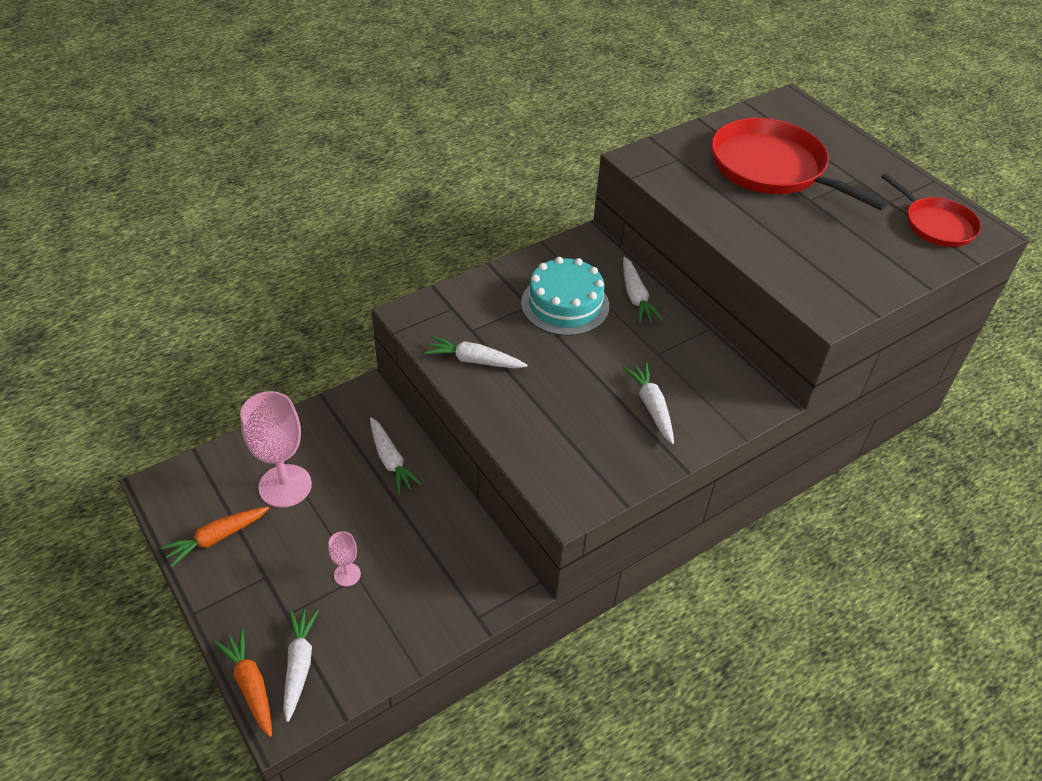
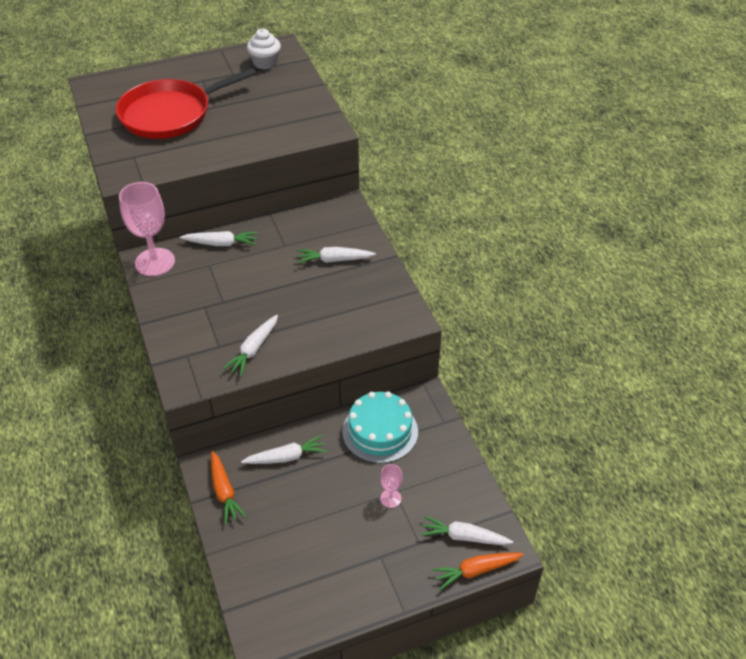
camera: 75 degrees left, 0 degrees up
(217, 538) = (332, 592): orange carrot -> orange carrot (224, 491)
(285, 486) = (290, 536): pink goblet -> pink goblet (155, 262)
(565, 304) = (212, 285): turquoise cake -> turquoise cake (380, 431)
(936, 225) = (265, 63): red pan -> white cupcake

